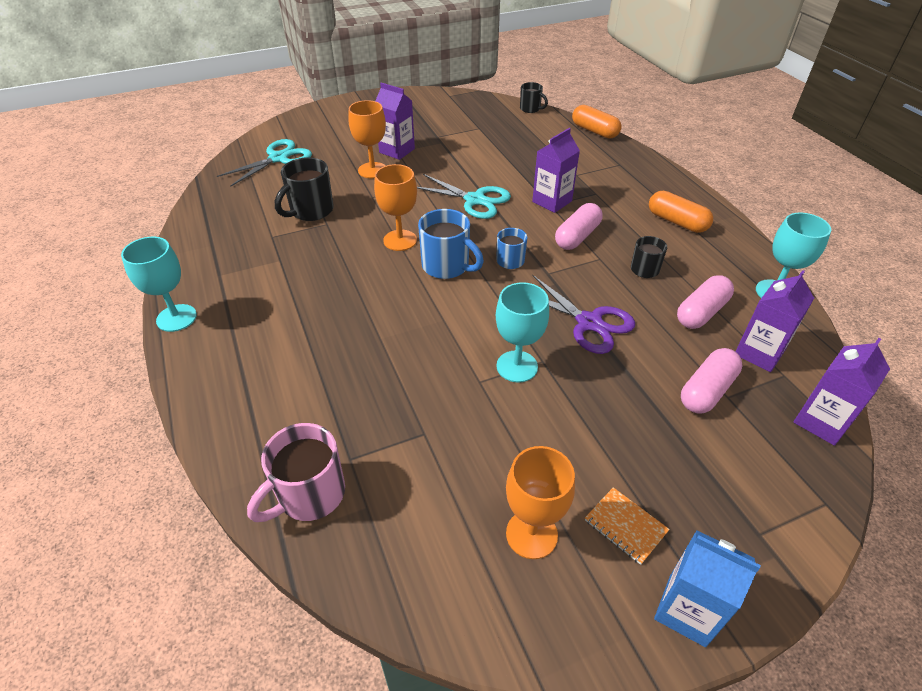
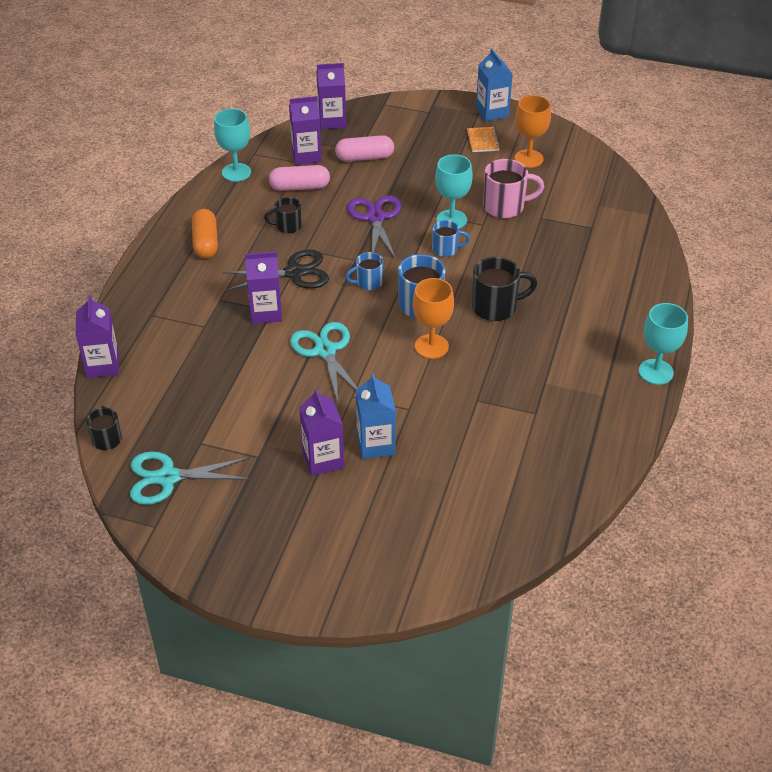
camera: 140 degrees left, 0 degrees up
(278, 158) = (456, 526): turquoise scissors -> turquoise scissors (168, 477)
(309, 495) = (625, 223): pink mug -> pink mug (505, 207)
(310, 211) = (479, 423): black mug -> black mug (496, 307)
(372, 170) = (376, 444): orange goblet -> blue carton
(483, 328) = (446, 249): none -> blue mug
(577, 236) = (294, 273): pink capsule -> black scissors
(594, 131) = (103, 365): orange capsule -> purple carton

